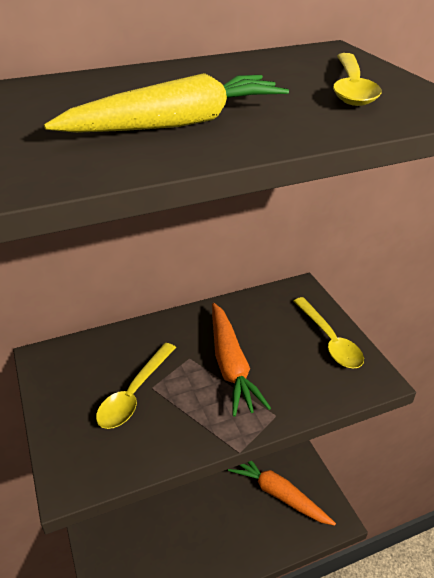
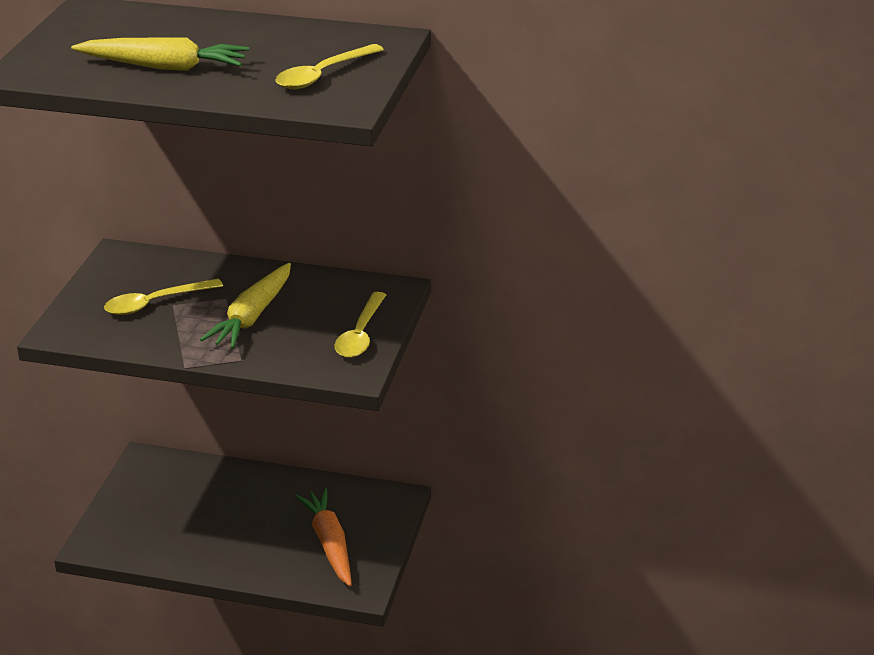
camera: 35 degrees right, 5 degrees down
(231, 365) = (252, 316): orange carrot -> yellow carrot

